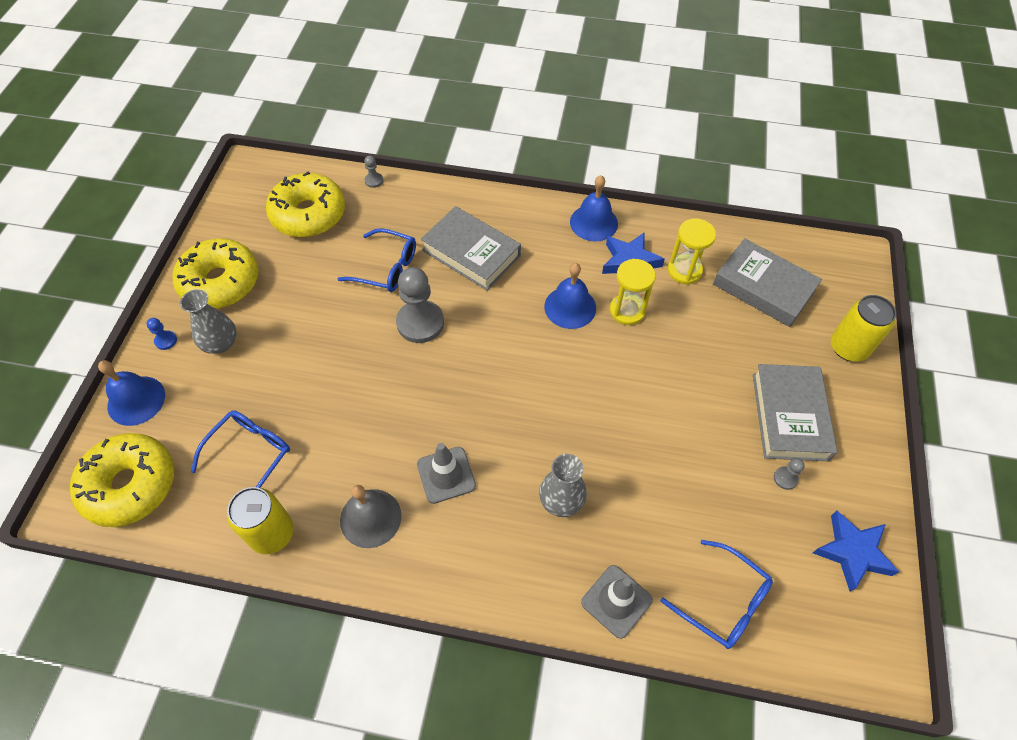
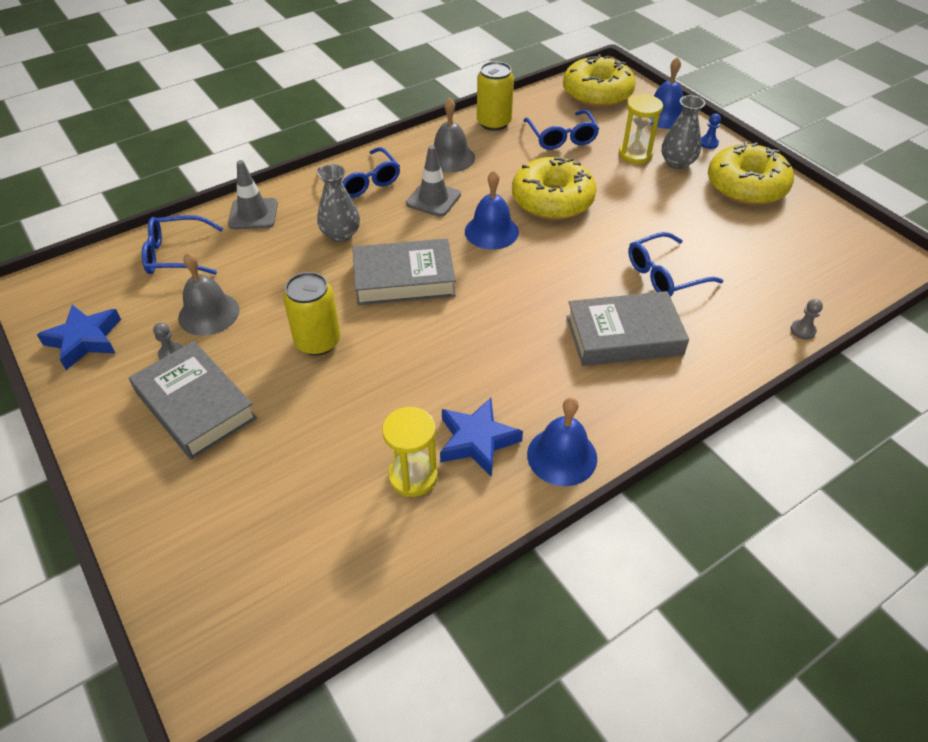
camera: 135 degrees right, 10 degrees down
(308, 214) = (789, 265): yellow donut -> yellow donut (552, 200)
(420, 323) = (578, 259): grey pawn -> none
(479, 557) = (363, 181): none -> blue glasses
(570, 307) = (482, 355): blue bell -> blue bell (491, 231)
(627, 310) = (428, 390): yellow hourglass -> yellow hourglass (635, 154)
(733, 498) = (209, 313): none -> grey bell
(763, 287) = (309, 525): grey book -> grey book (404, 278)
(848, 347) = (165, 522): yellow can -> yellow can (318, 342)

